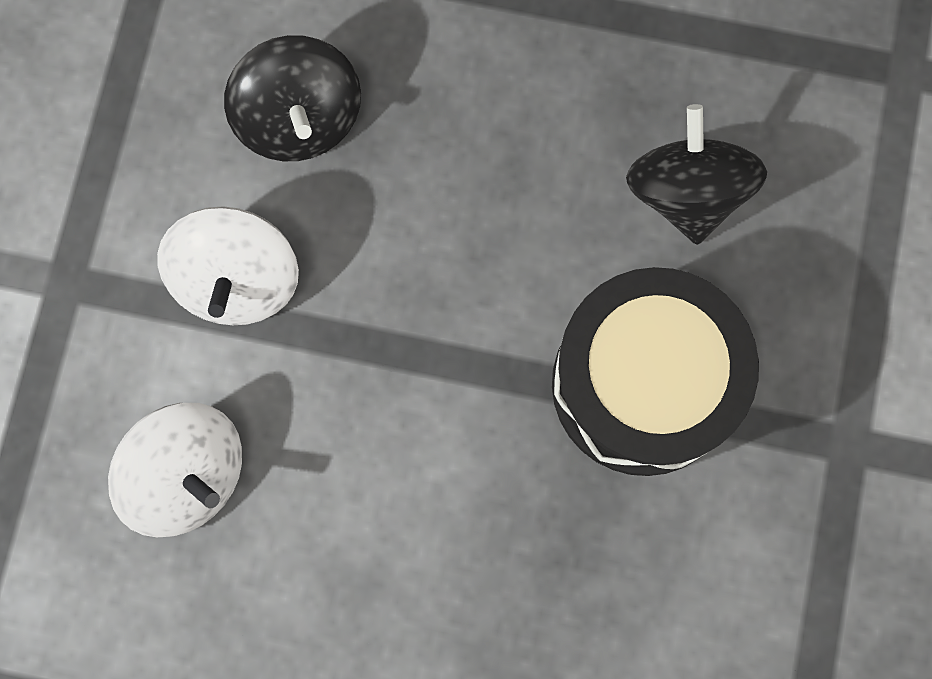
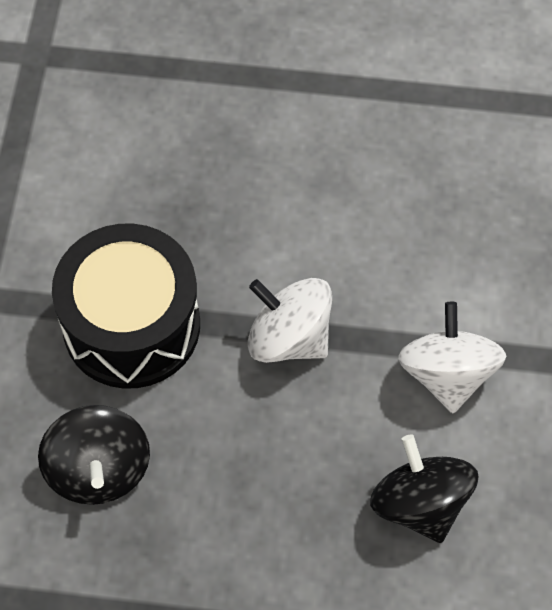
camera: 175 degrees right, 15 degrees down
(188, 475) = (457, 240): white spinning top -> white spinning top (289, 338)

